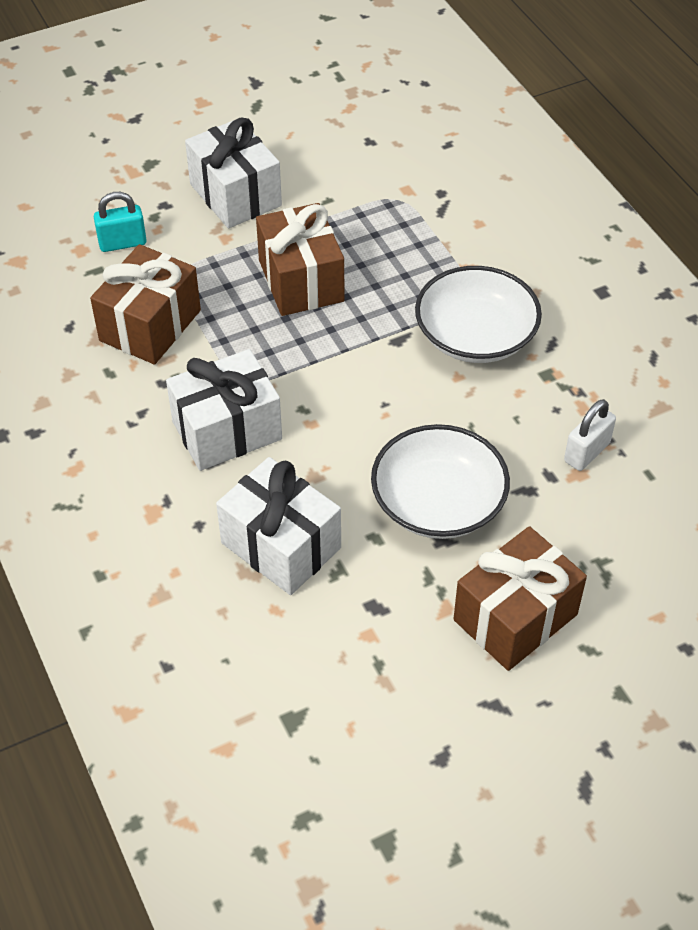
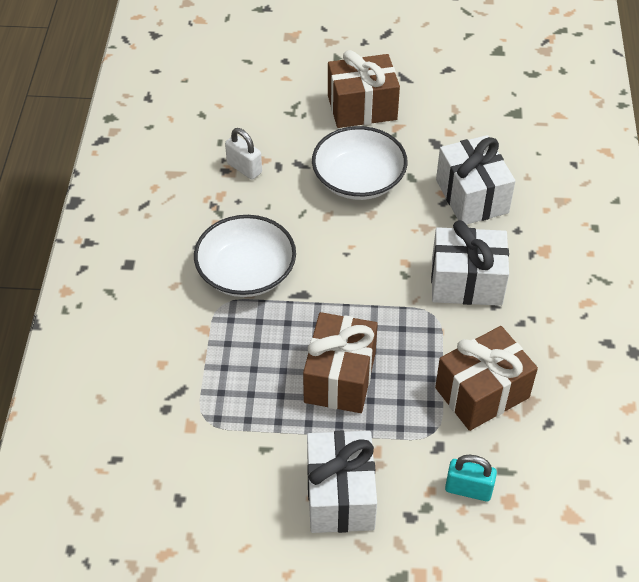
camera: 150 degrees left, 0 degrees up
(586, 452) = (244, 168): white padlock -> white padlock turned 60 degrees clockwise

